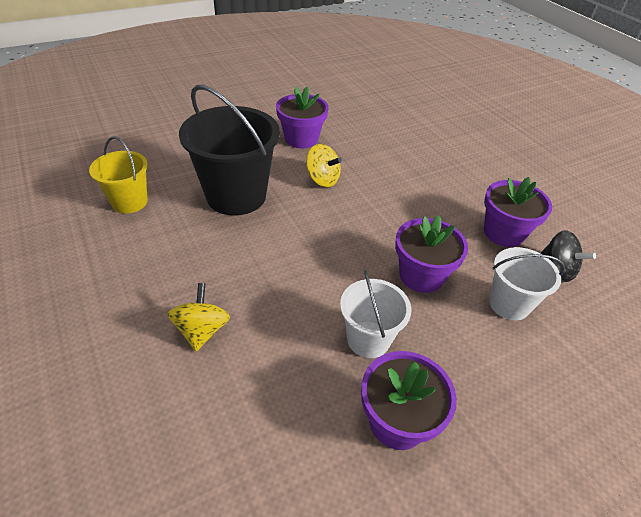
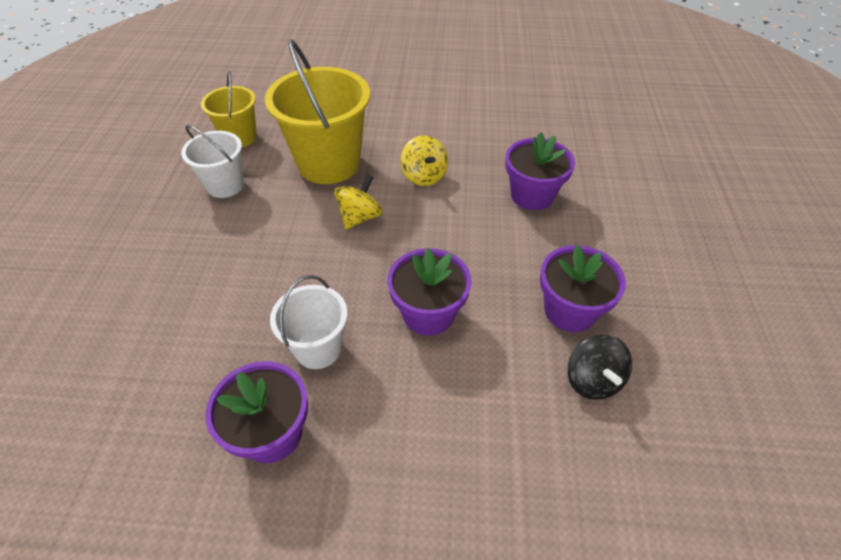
camera: 35 degrees right, 5 degrees up
(202, 330) = (196, 272): yellow spinning top -> yellow spinning top (360, 217)
(236, 196) = (329, 163): black bucket -> yellow bucket
(301, 139) = (443, 126): purple flower pot -> purple flower pot (532, 195)
(509, 304) = (493, 387): white bucket -> white bucket (225, 185)

